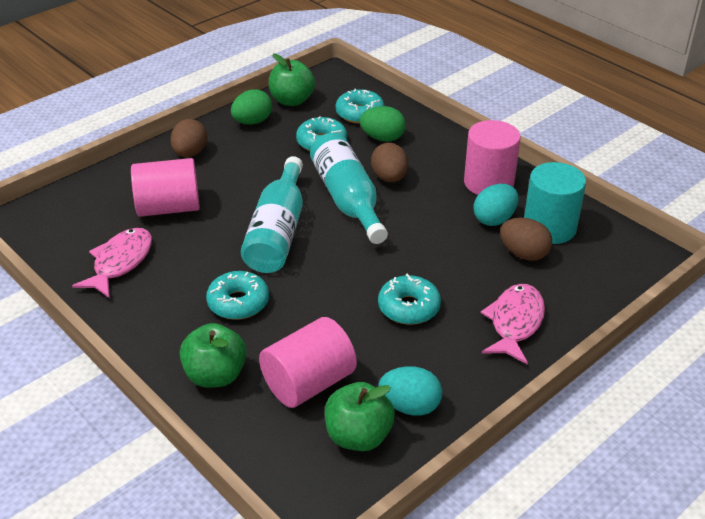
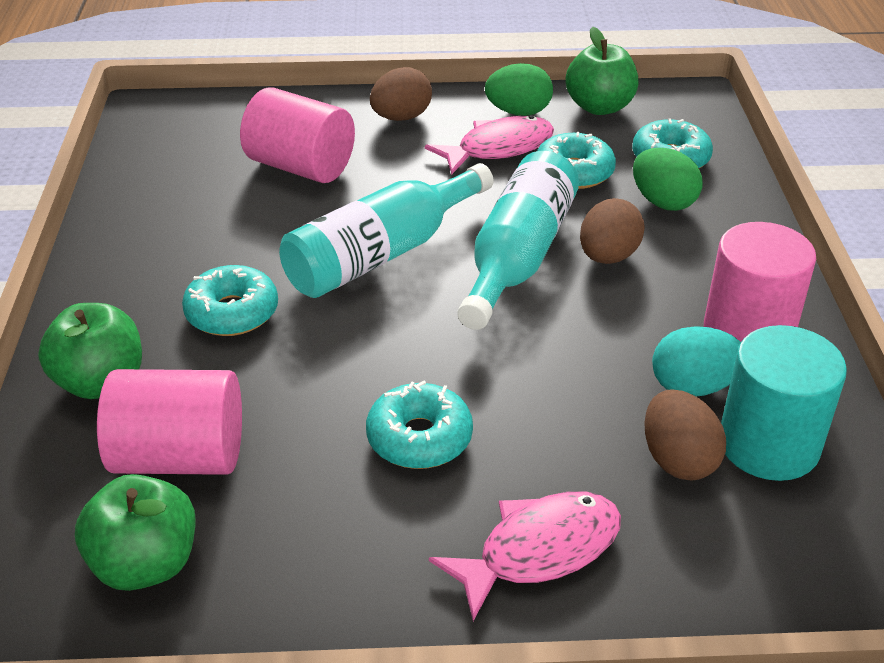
camera: 40 degrees right, 0 degrees up
(120, 262) = (177, 202): pink fish -> pink fish (498, 148)
(410, 406) = (254, 569): turquoise egg -> none

